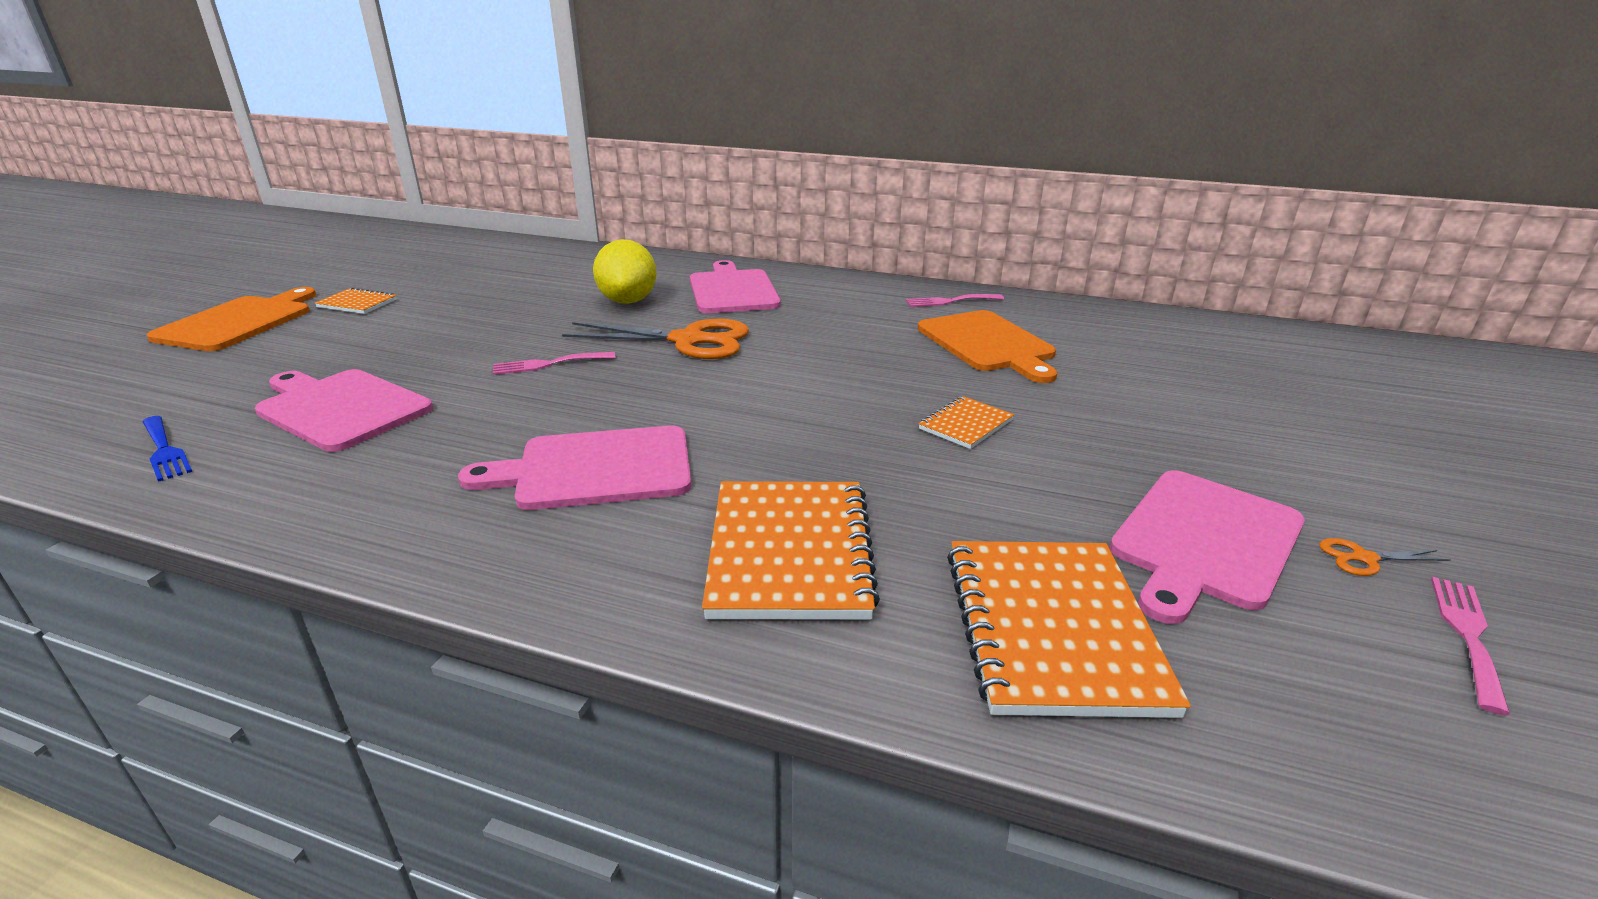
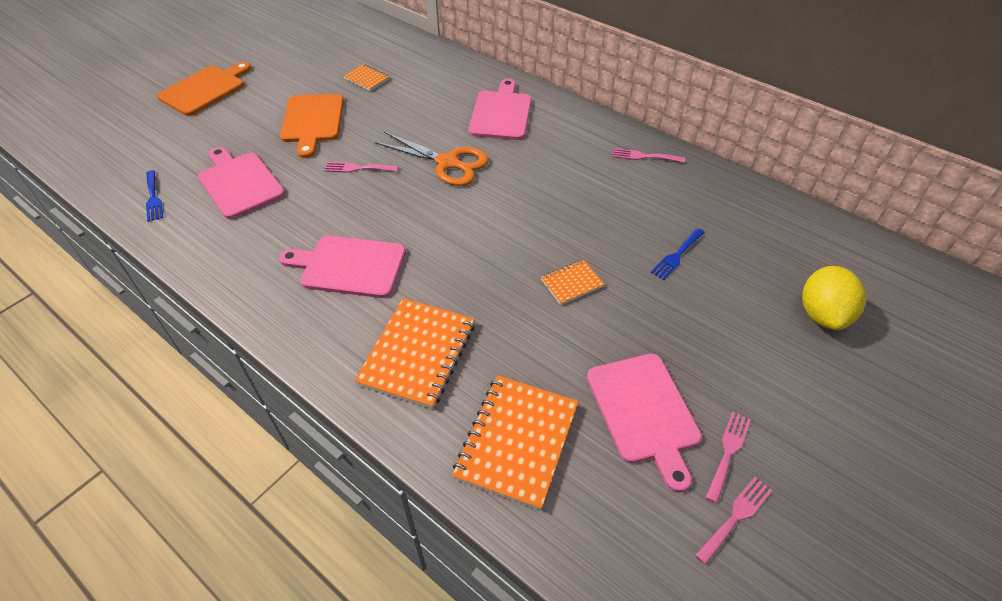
camera: 20 degrees right, 20 degrees up
(357, 303) = (271, 83): orange notebook -> orange notebook (366, 79)
(628, 301) = (429, 112): yellow lemon -> yellow lemon (822, 314)
(987, 344) = (639, 209): orange cutting board -> orange cutting board (312, 121)
(1076, 375) = (677, 256): none -> blue fork
(1203, 541) = (644, 412): pink cutting board -> pink cutting board turned 75 degrees counterclockwise
(1364, 558) = (728, 452): orange scissors -> pink fork

